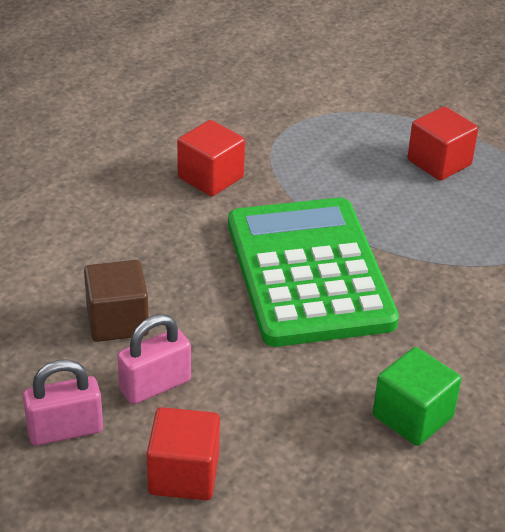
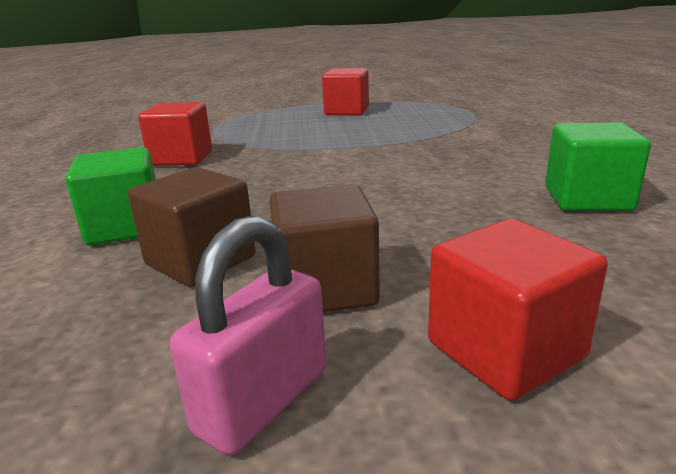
camera: 35 degrees left, 15 degrees down
(105, 259) = (126, 227): none -> green cube
(155, 385) = (325, 288): pink padlock -> brown cube
(309, 272) = (347, 169): green calculator -> none

